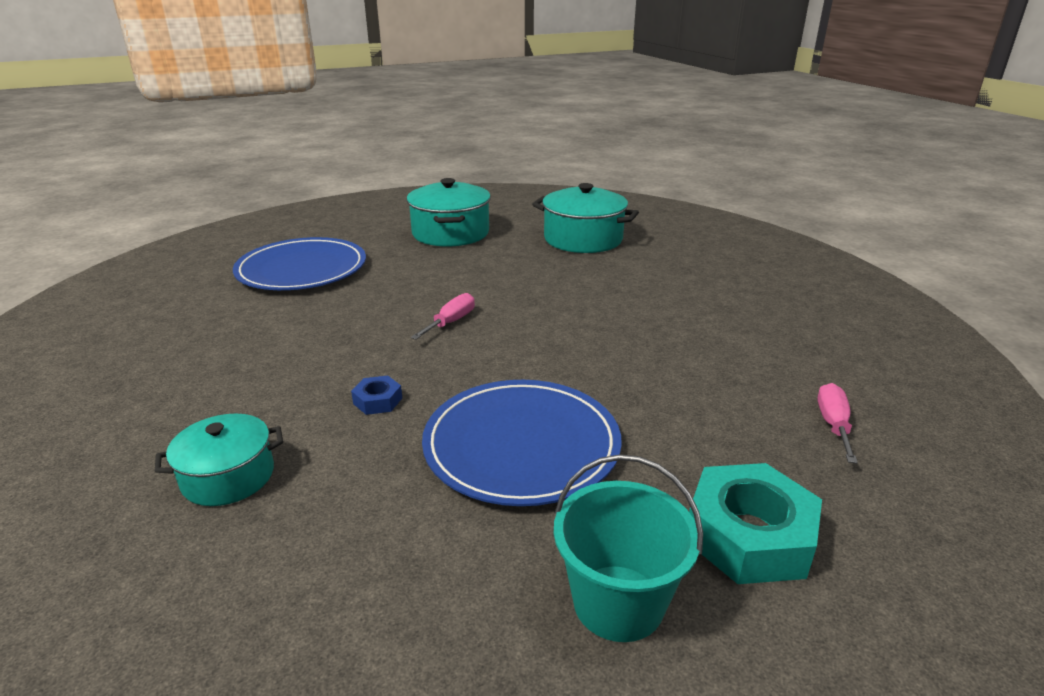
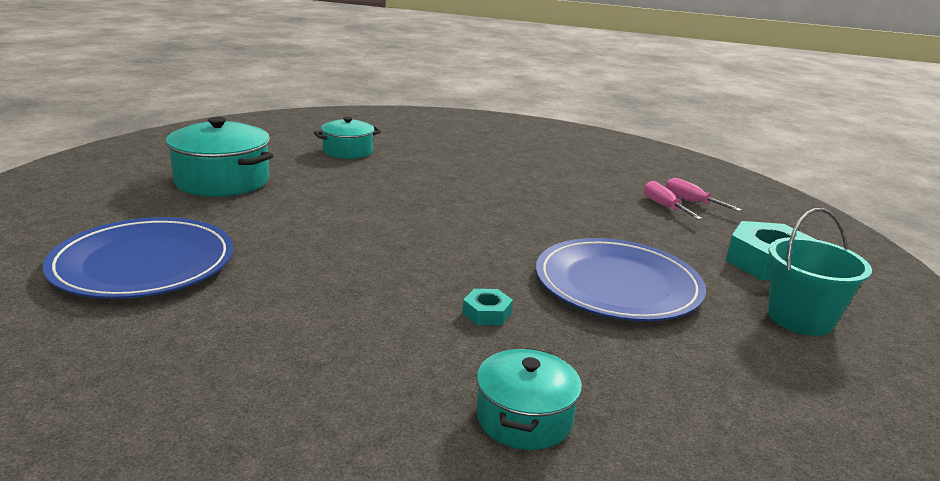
camera: 55 degrees left, 5 degrees down
(377, 401) = (487, 313): blue nut -> turquoise nut
(451, 322) = (400, 242): pink screwdriver -> pink screwdriver (664, 206)
(583, 239) = (348, 151): turquoise pot -> turquoise pot, size x0.62

